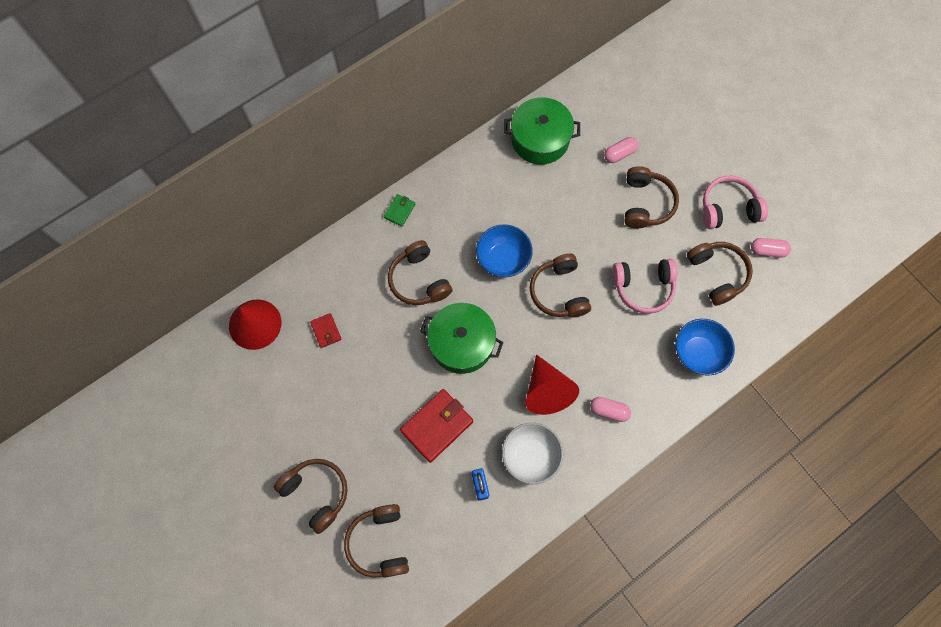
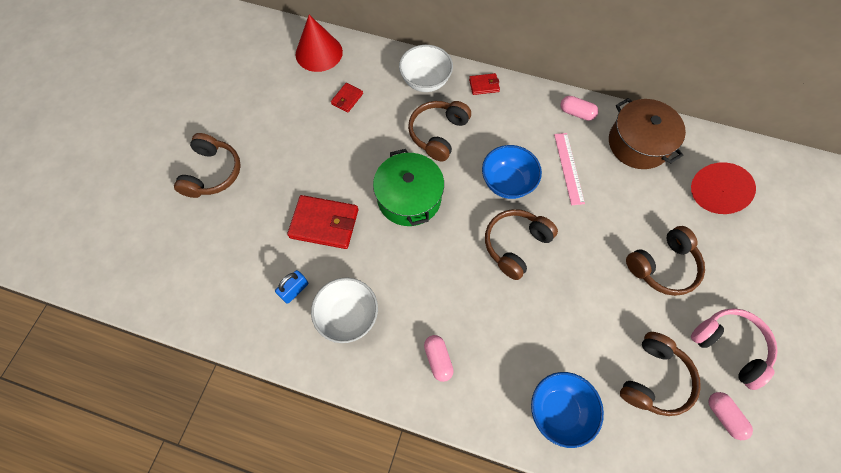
camera: 55 degrees right, 5 degrees down
(358, 254) = (425, 81): none -> white bowl
(379, 543) = (198, 243): brown headphones -> none
(399, 211) = (484, 85): green wallet -> red wallet
(523, 205) = (569, 168): none -> pink ruler
(540, 139) = (638, 143): green pot -> brown pot
(546, 391) = (417, 292): red cone -> red cone (714, 192)
(619, 154) = (687, 214): pink capsule -> pink capsule (576, 113)
(643, 287) = (580, 315): pink headphones -> none

